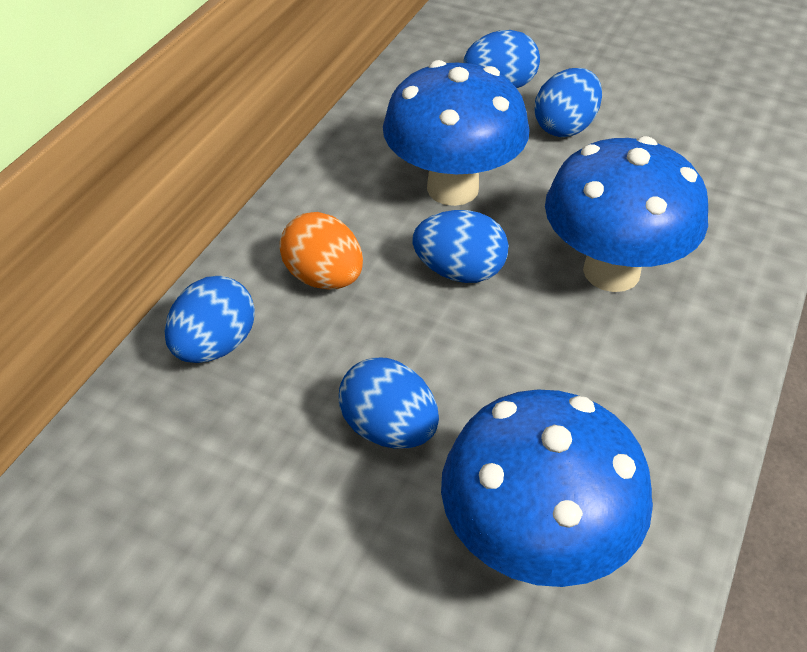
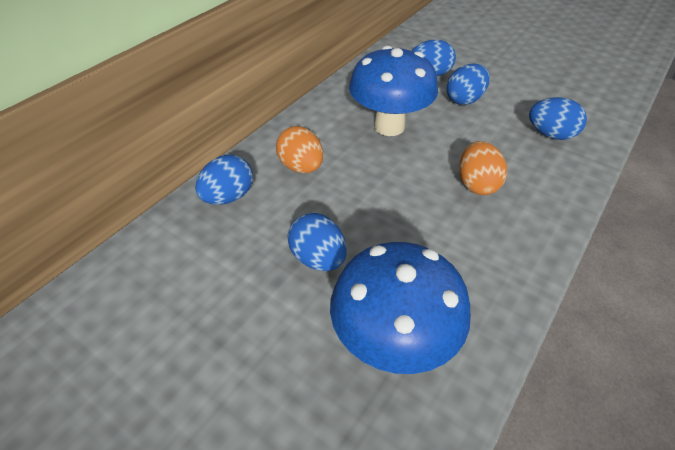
camera: 10 degrees right, 0 degrees up
(459, 271) = (382, 173): blue egg -> blue egg (550, 134)
(611, 271) = (477, 184): blue mushroom -> orange egg

